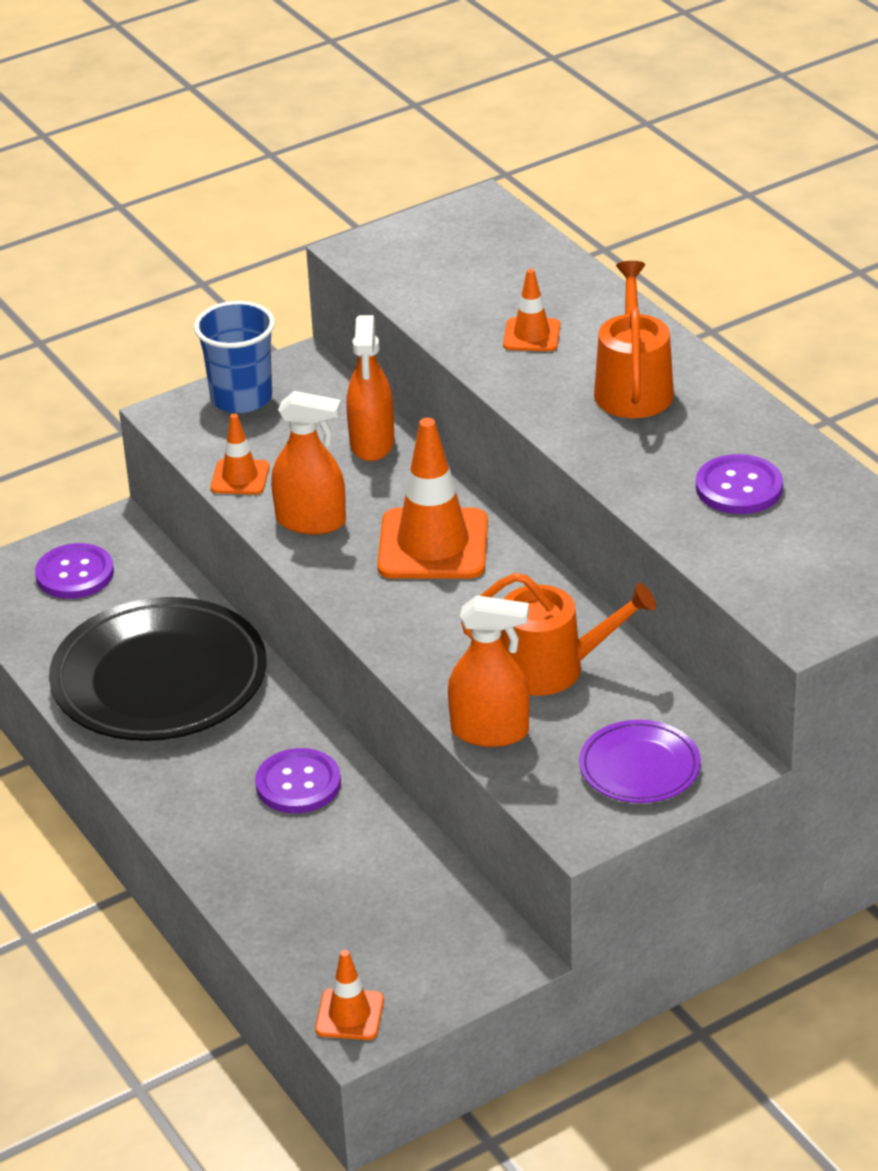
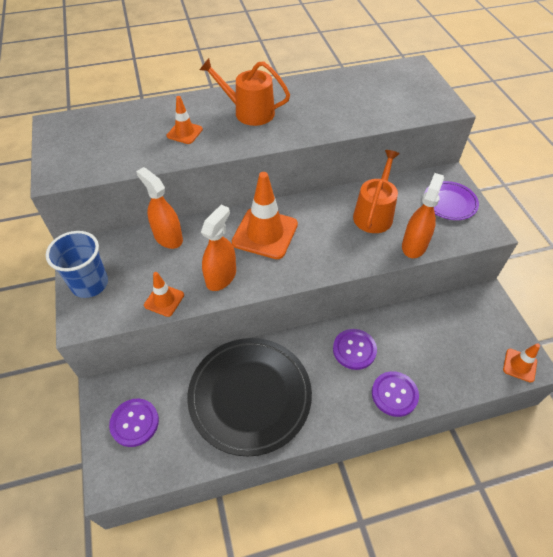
camera: 75 degrees left, 15 degrees up
(372, 443) = (168, 237): orange spray bottle -> orange spray bottle turned 150 degrees counterclockwise
(739, 487) = (341, 101): purple button -> purple button (394, 394)

